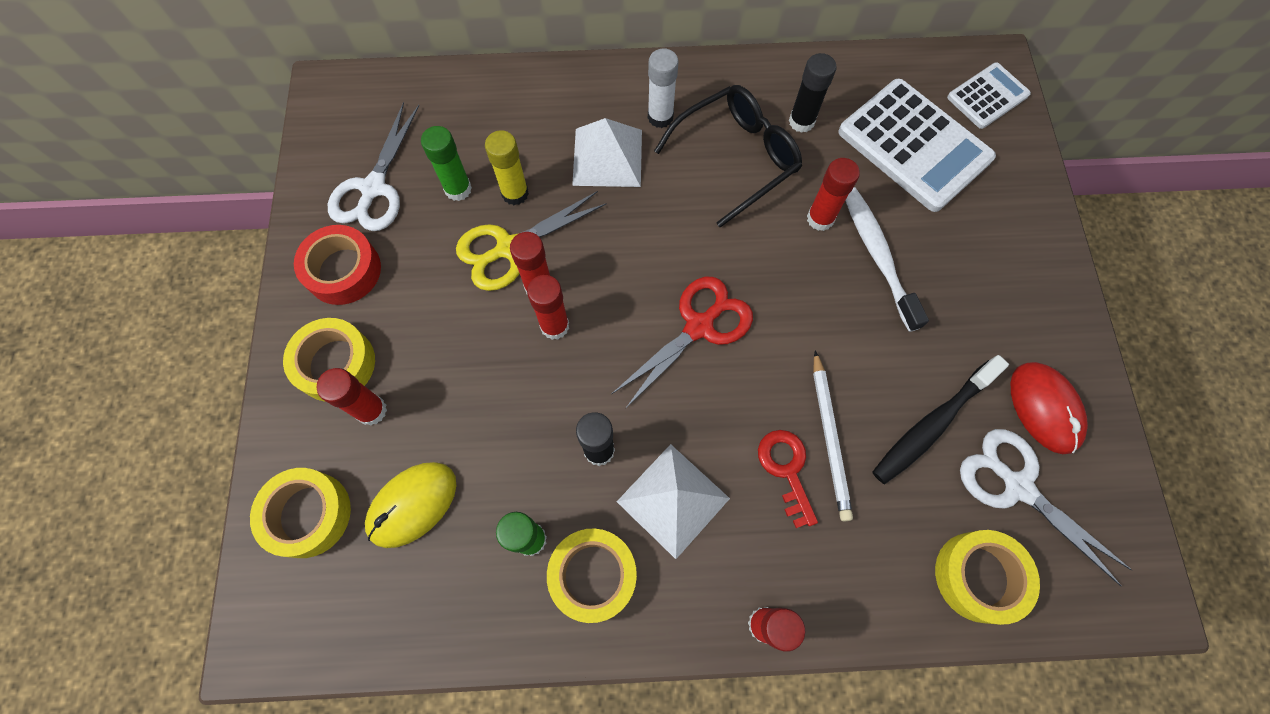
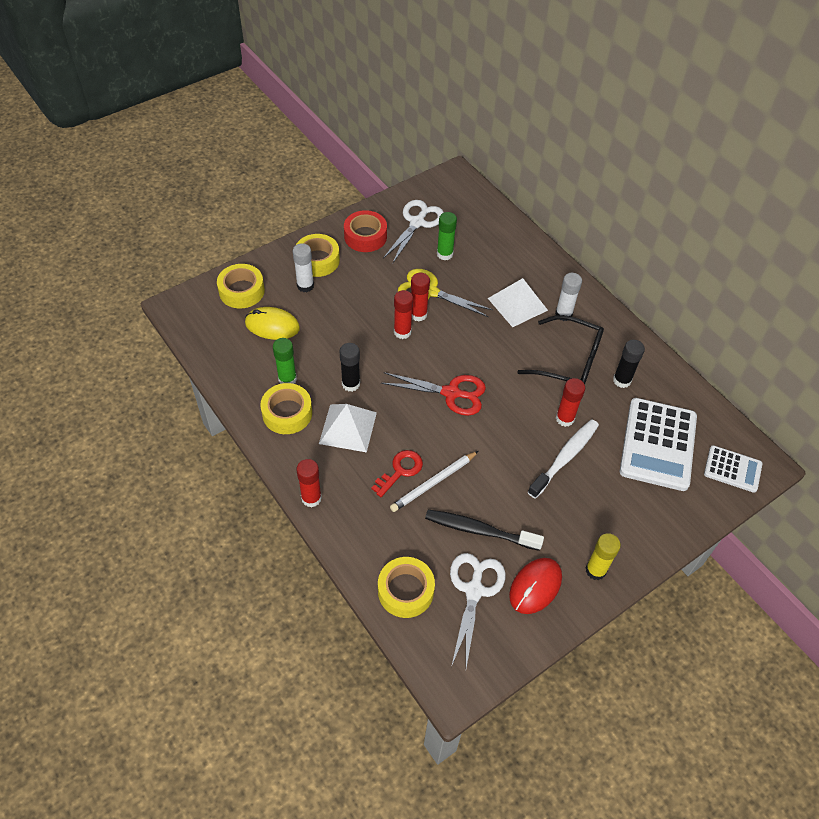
camera: 55 degrees right, 15 degrees down
(371, 410) = (305, 286): red glue stick -> white glue stick
(373, 188) = (417, 223): white scissors -> white scissors turned 135 degrees clockwise
(515, 193) = (462, 277): yellow glue stick -> yellow glue stick (595, 570)

